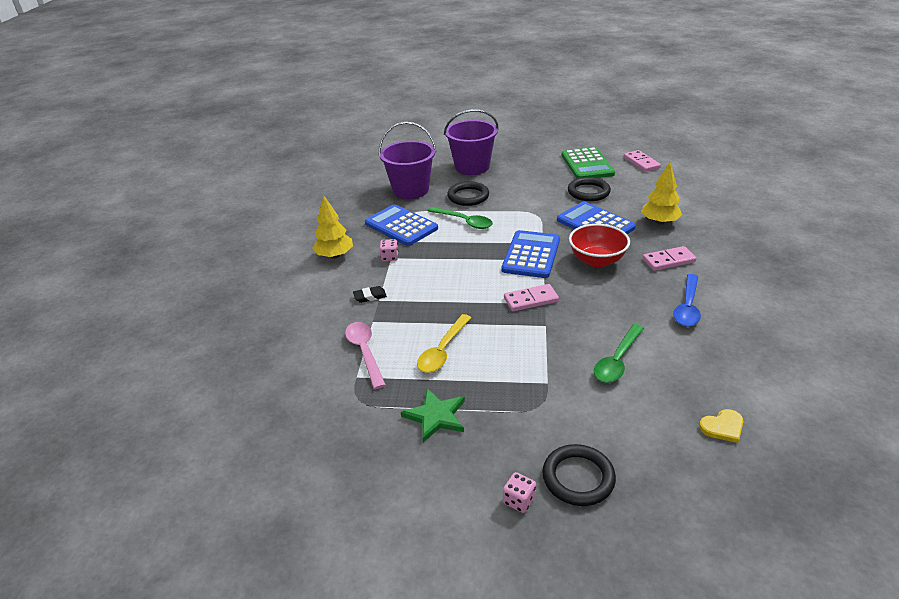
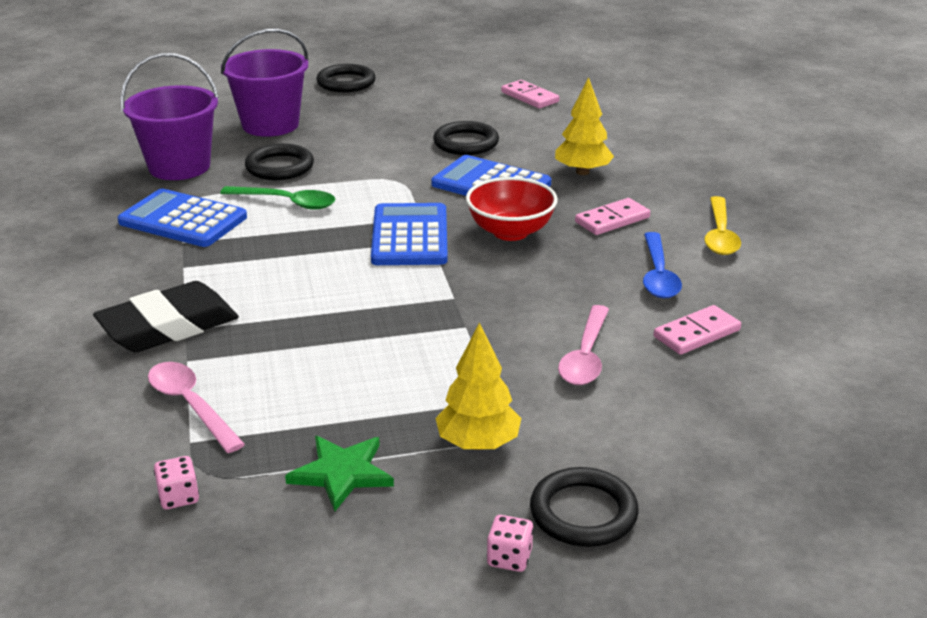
camera: 20 degrees left, 5 degrees down
(335, 256) = (83, 275): yellow tree -> yellow tree (478, 443)
(370, 296) = (168, 326): black eraser -> black eraser, size x2.45
(389, 257) = (180, 266): pink dice -> pink dice (179, 497)
(443, 351) = (319, 384): yellow spoon -> yellow spoon (720, 235)
(527, 142) = (346, 82): none -> black ring
(531, 300) = (431, 296): pink domino -> pink domino (697, 333)
(587, 164) = (450, 106): green calculator -> none
(617, 360) = (585, 356): green spoon -> pink spoon
(722, 427) = (754, 414): yellow heart -> none

